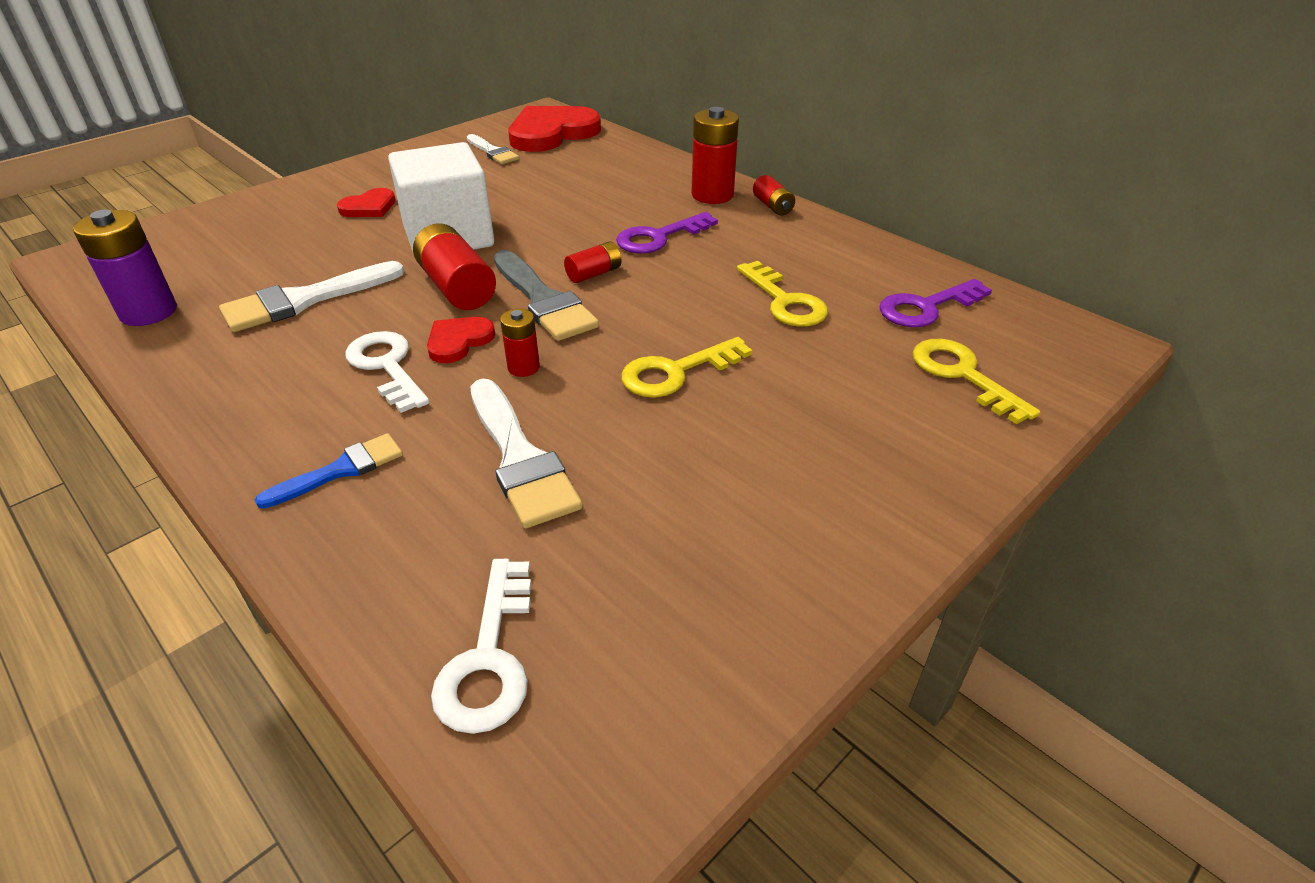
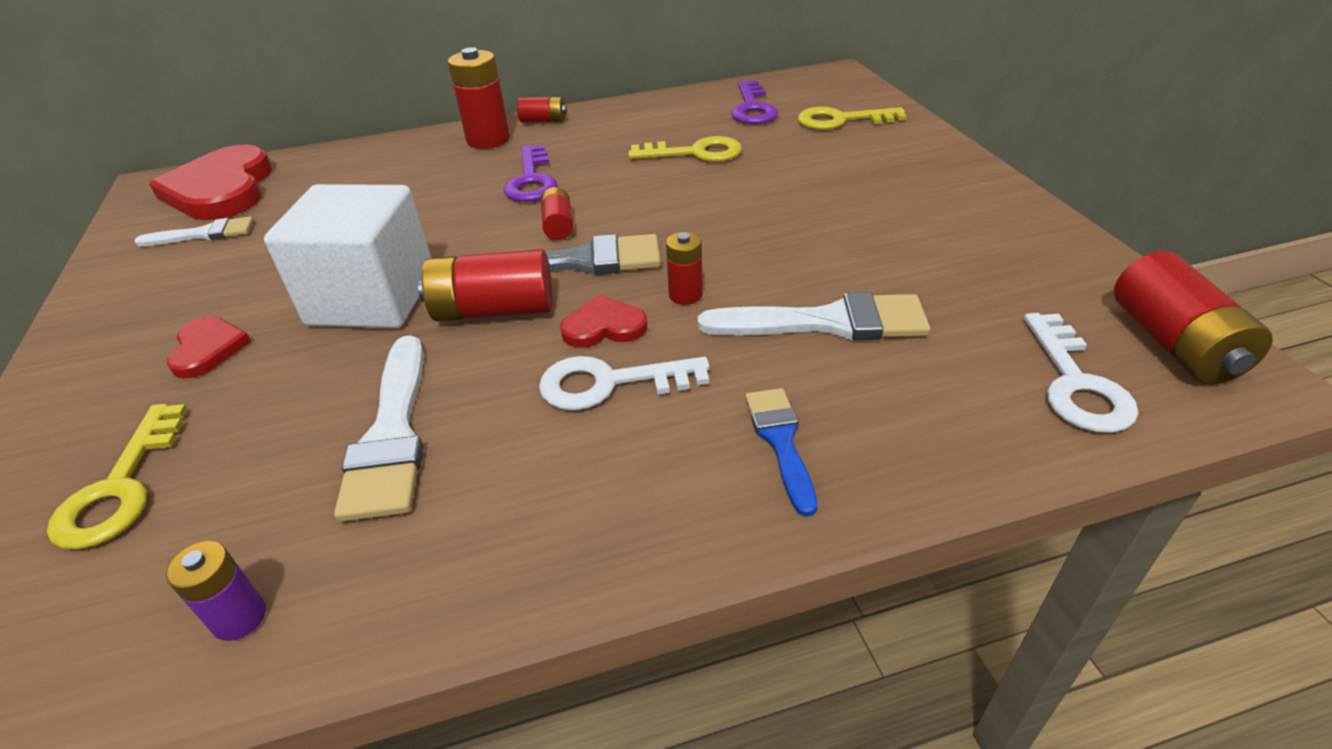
camera: 60 degrees left, 0 degrees up
(149, 312) = (239, 618): purple battery -> purple battery, size x0.56
(458, 341) = (604, 326): red heart -> red heart turned 105 degrees clockwise
(489, 658) = (1076, 383): white key -> white key turned 60 degrees clockwise
(606, 750) = (1173, 344): none -> red battery
(676, 372) = (755, 220): yellow key -> yellow key (121, 487)

